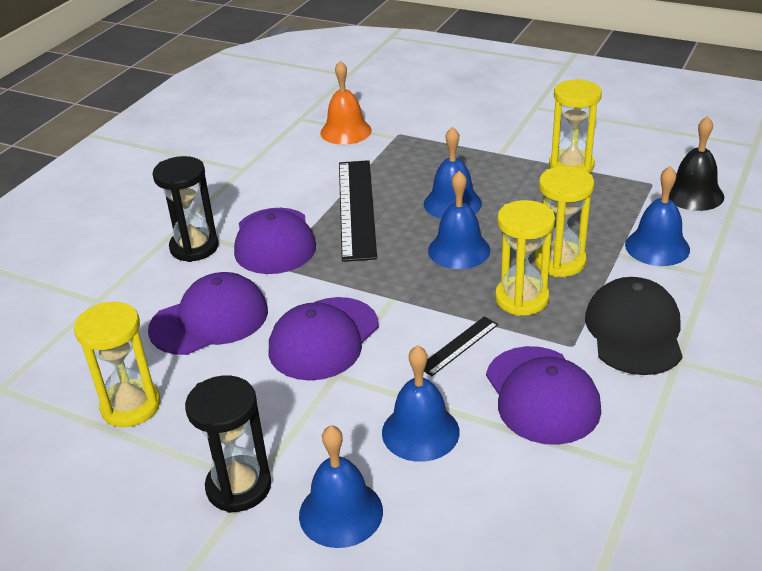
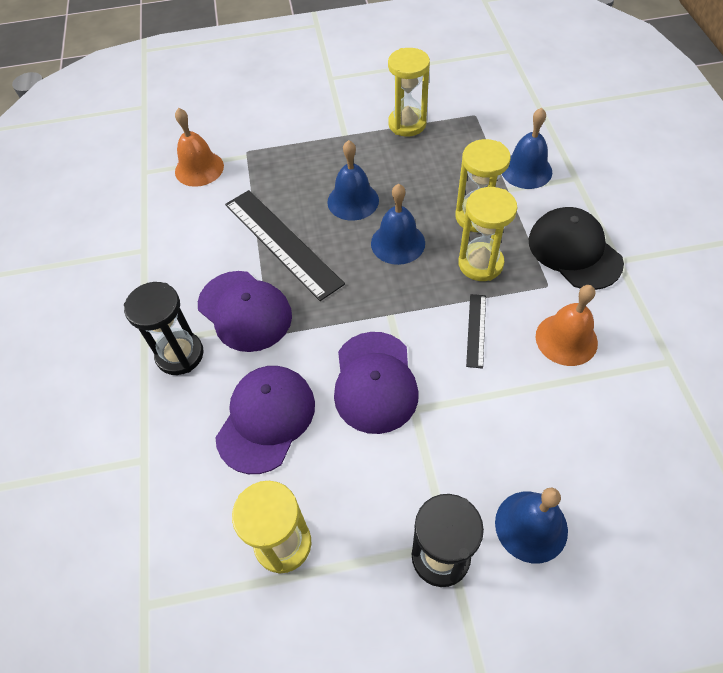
camera: 35 degrees left, 20 degrees up
(420, 432) = (519, 421): blue bell -> none
(542, 395) = (566, 339): purple cap -> orange bell
(693, 194) = (509, 112): black bell -> none

